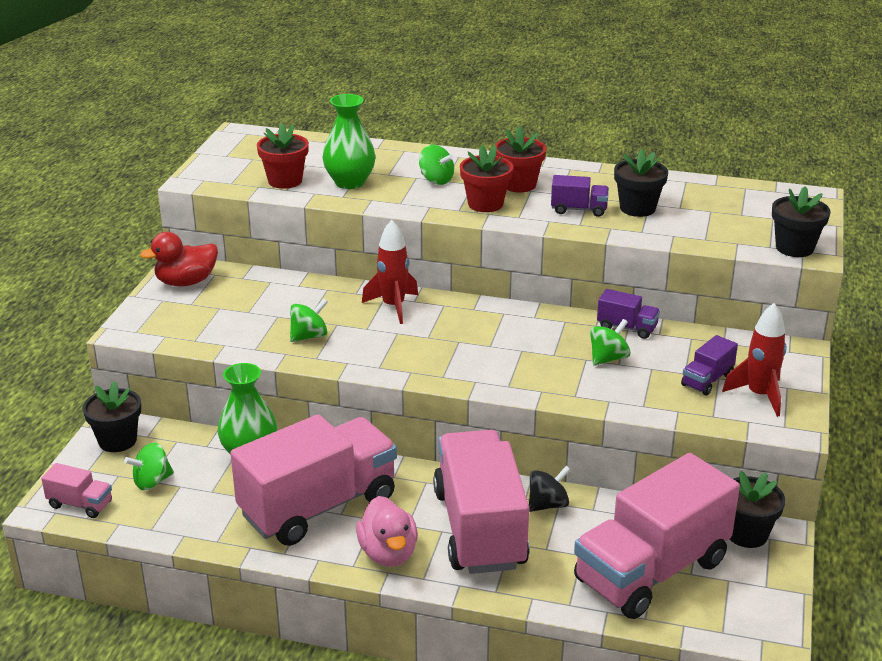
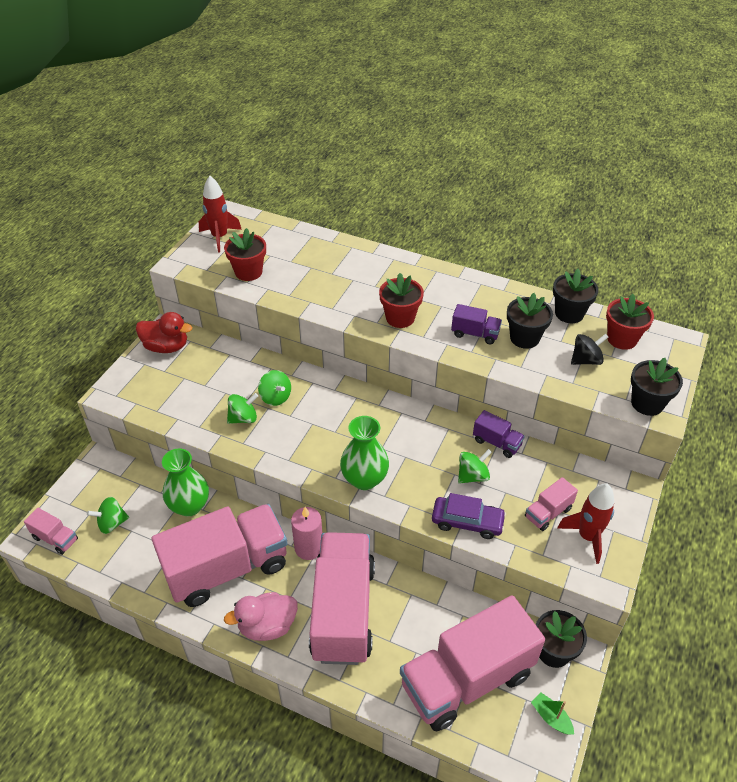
camera: 10 degrees right, 15 degrees up
(117, 440) = (97, 477): black flower pot -> black flower pot (569, 313)
(186, 282) = (166, 347): red duck -> red duck turned 150 degrees counterclockwise
(350, 182) = (298, 280): green vase -> green vase (364, 479)
(388, 553) = (267, 626): pink duck -> pink duck turned 75 degrees clockwise
(393, 306) = (316, 394): red rocket -> red rocket (220, 237)
(417, 476) = (309, 548): none -> pink candle
(436, 180) = (368, 285): green spinning top -> green spinning top (275, 397)
(519, 184) = (433, 298): red flower pot -> red flower pot (622, 339)
(548, 504) = (402, 594): black spinning top -> black spinning top (586, 360)
(615, 398) = (467, 522): none -> purple car
(707, 380) = (548, 513): purple truck -> pink truck
(762, 592) = (551, 717): none -> green boat

